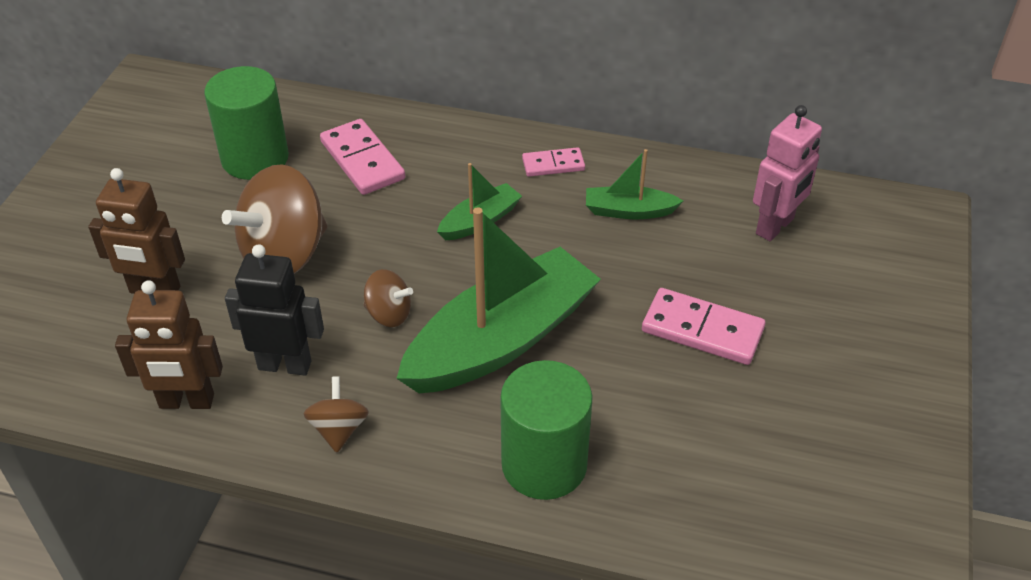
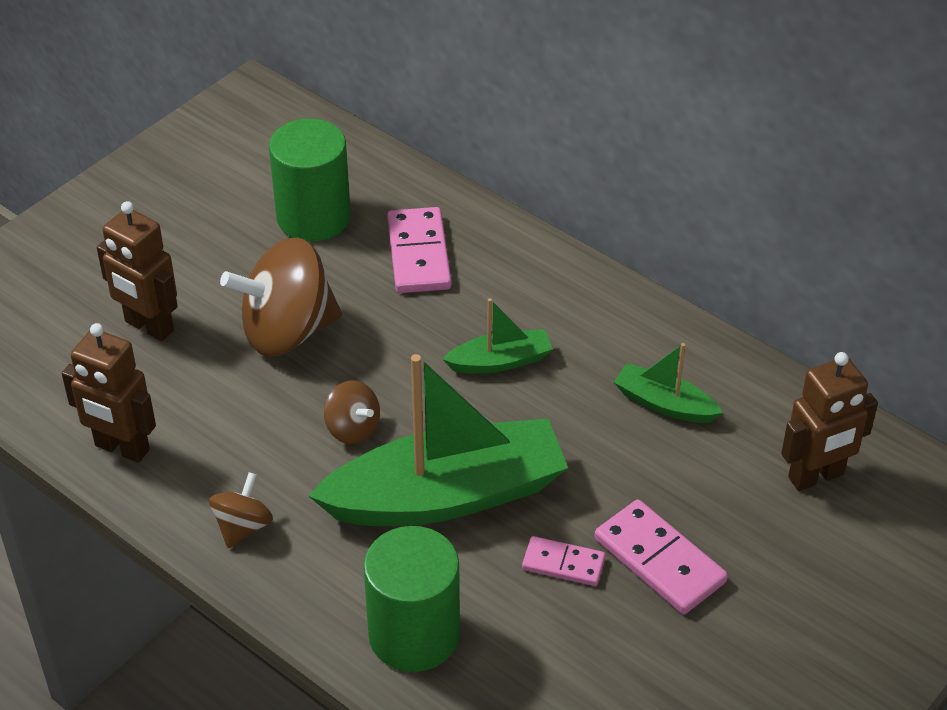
camera: 25 degrees right, 0 degrees up
(285, 365) = (228, 445): black robot -> none
(553, 164) = (615, 324): pink domino -> pink domino (563, 563)
(775, 226) = (816, 477): pink robot -> brown robot

